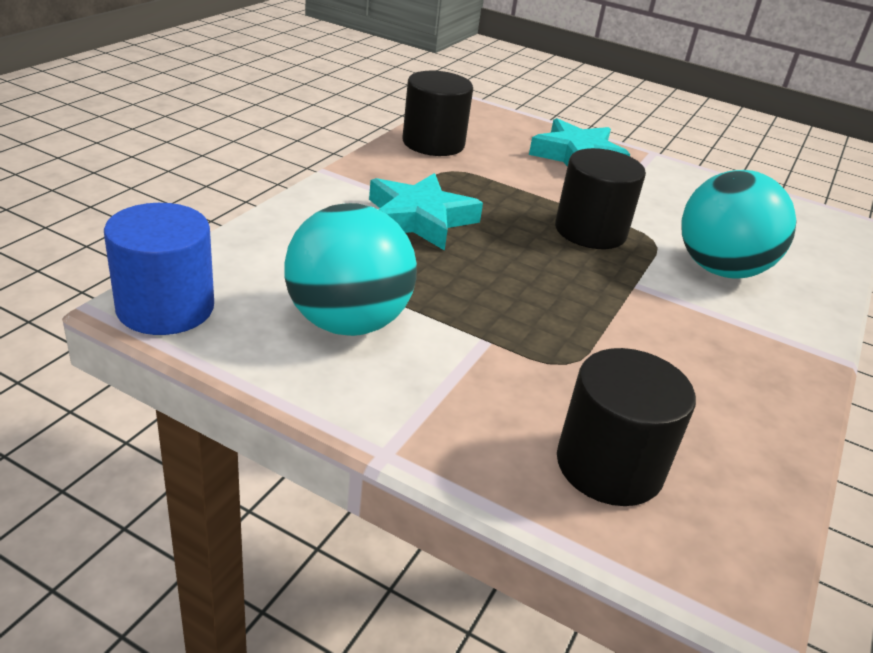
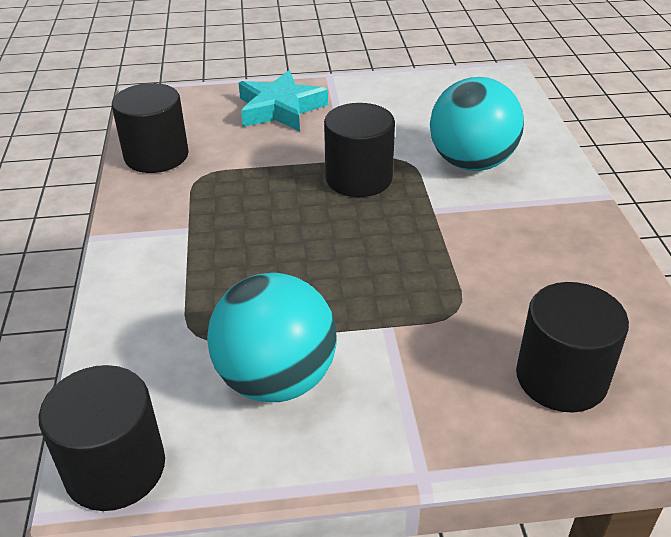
camera: 30 degrees left, 5 degrees up
(165, 308) = (115, 468): blue cylinder -> black cylinder
(419, 219) = (226, 242): turquoise star -> none

